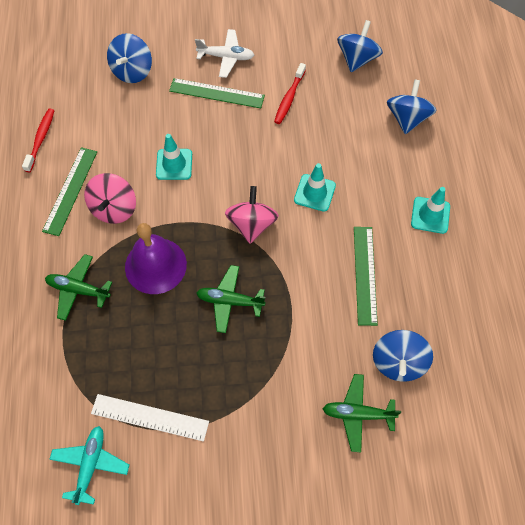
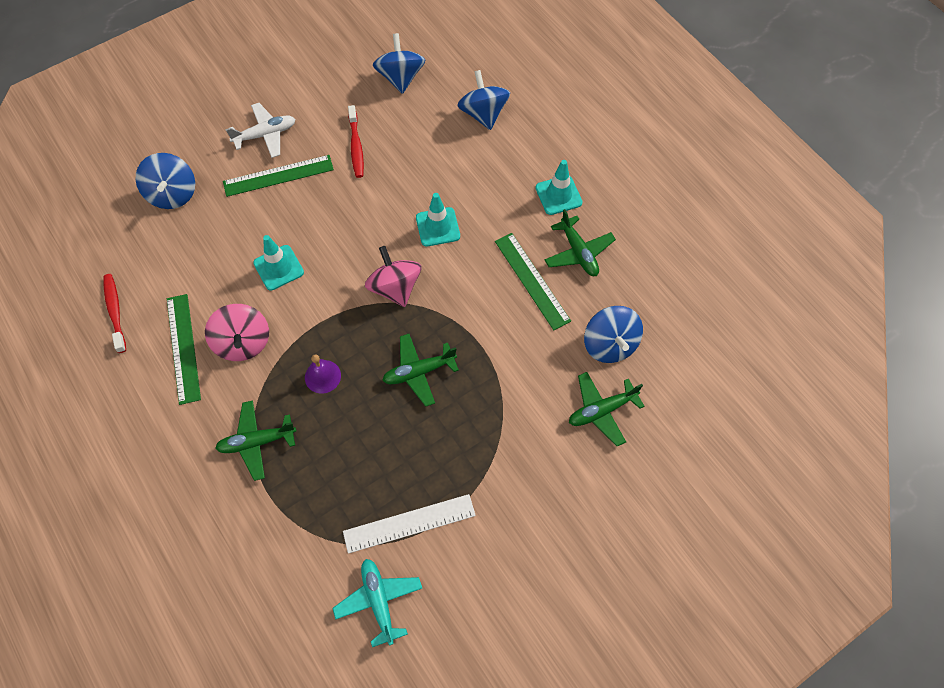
camera: 30 degrees left, 0 degrees up
(155, 265) = (322, 376): purple bell -> purple bell, size x0.51
(418, 271) = (578, 252): none -> green plane

